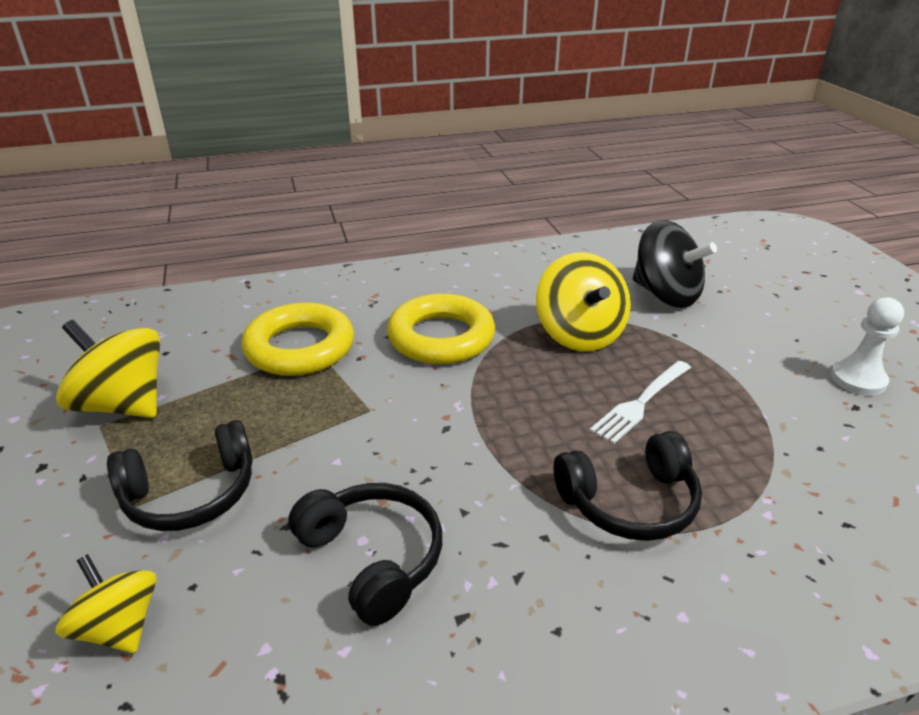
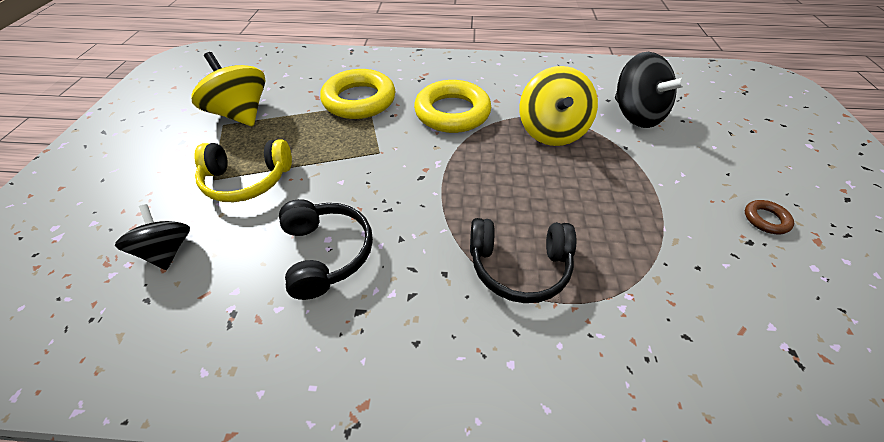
camera: 20 degrees right, 15 degrees up
(119, 627) = (168, 251): yellow spinning top -> black spinning top
(191, 494) = (247, 180): black headphones -> yellow headphones
(641, 403) = (569, 193): white fork -> none
(858, 379) = (765, 219): white pawn -> brown ring

